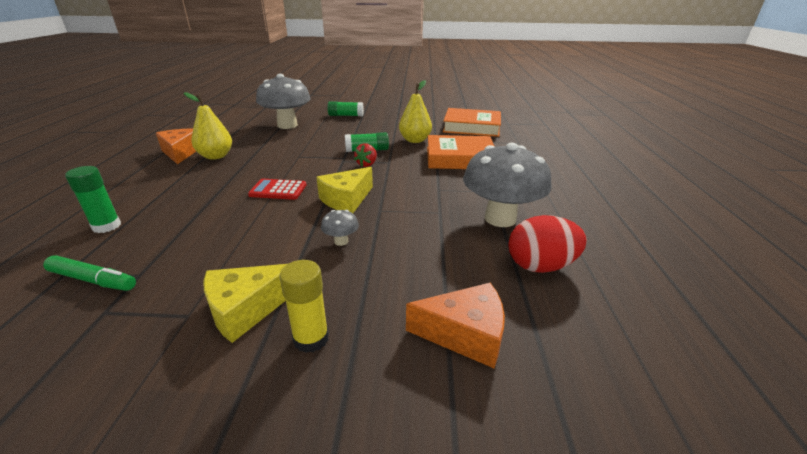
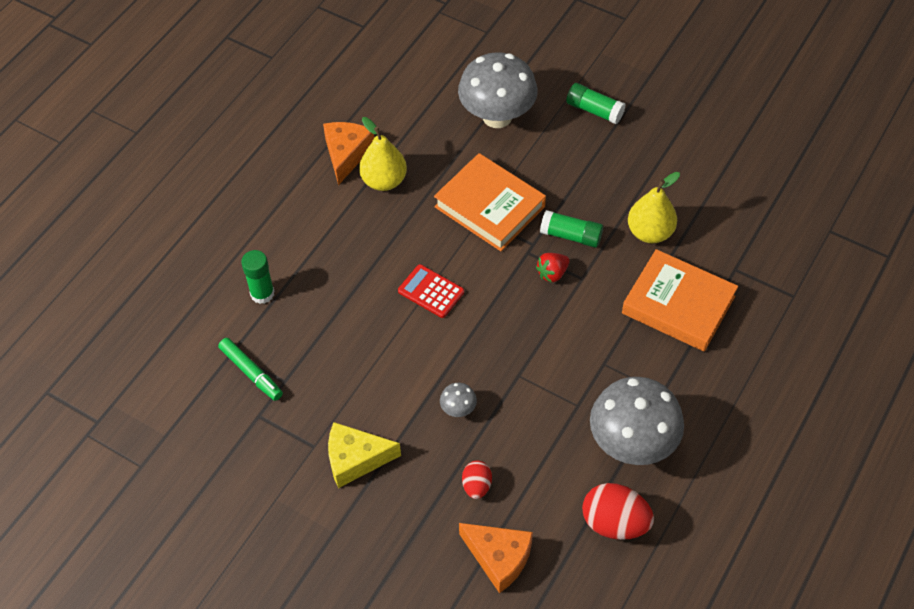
camera: 30 degrees right, 25 degrees up
(311, 338) = (391, 509): yellow glue stick -> none
(346, 199) = (494, 341): yellow cheese -> none
(395, 285) = (476, 486): none -> red egg
(471, 127) = (761, 222): orange book -> orange book (489, 207)

